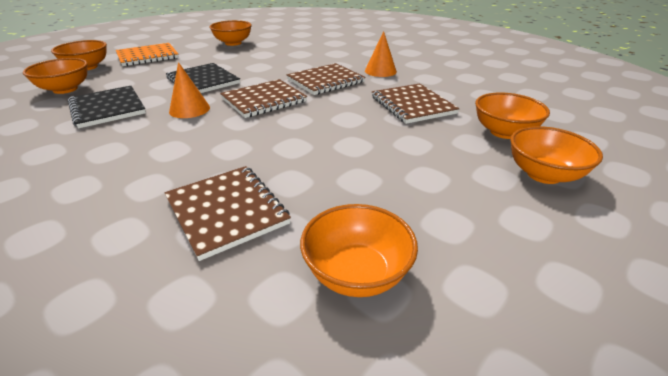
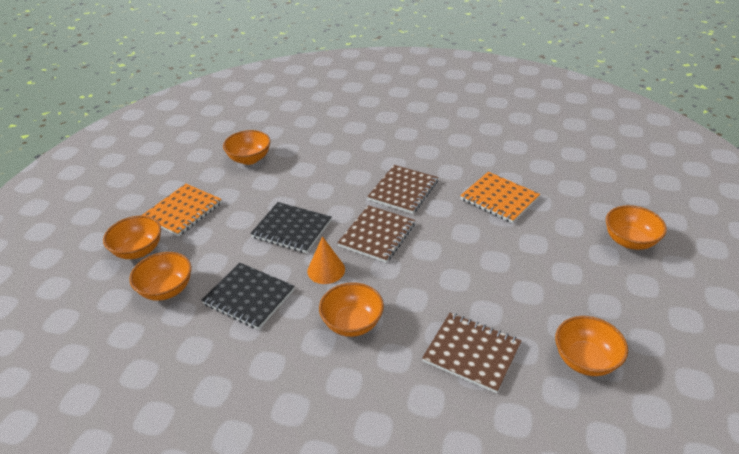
camera: 25 degrees left, 5 degrees up
(380, 71) = (437, 160): orange cone -> none
(412, 105) = (499, 199): brown notebook -> orange notebook
(504, 132) = (582, 207): orange bowl -> orange bowl (352, 323)

